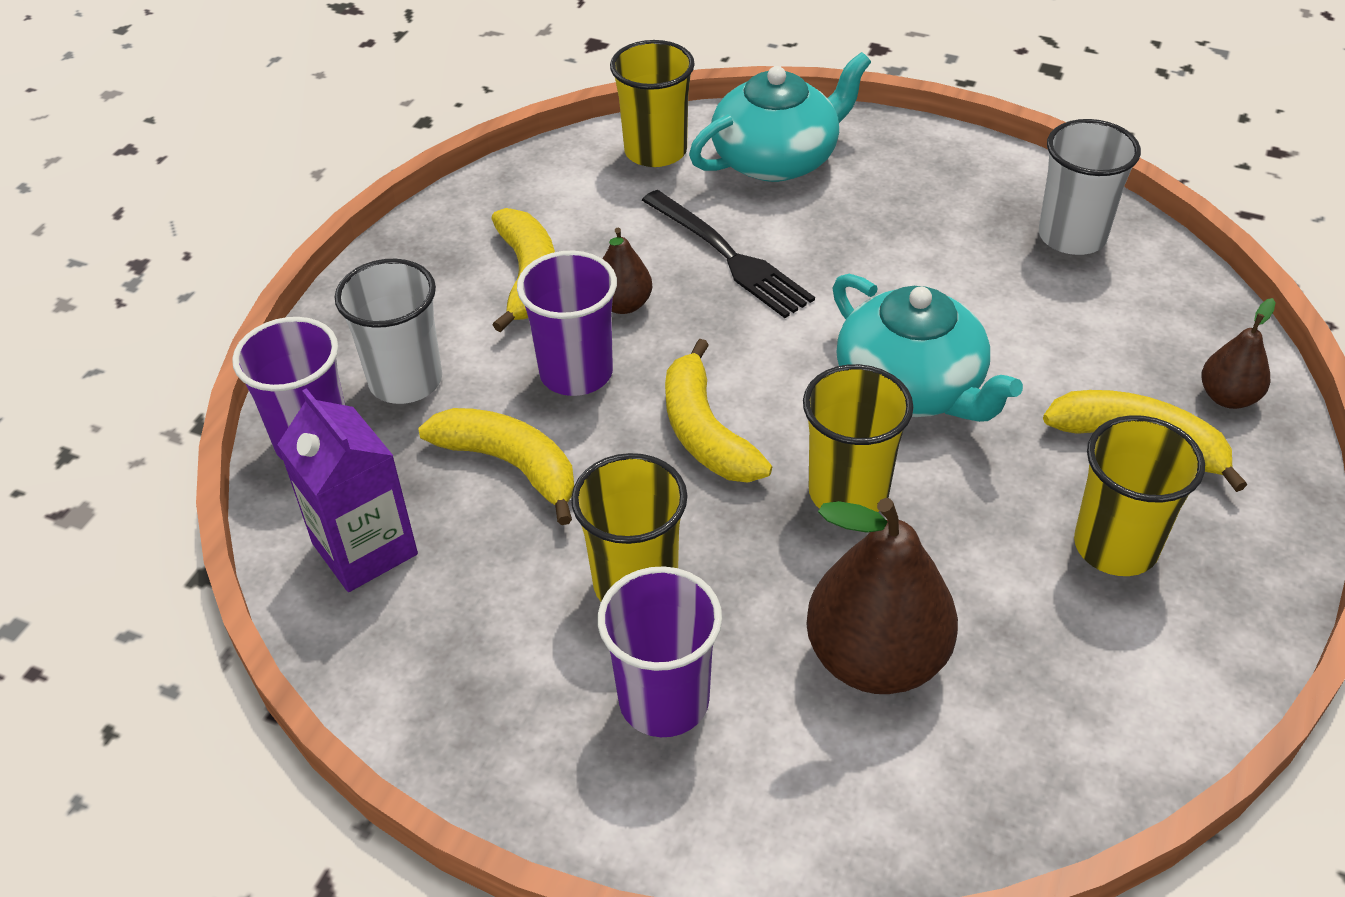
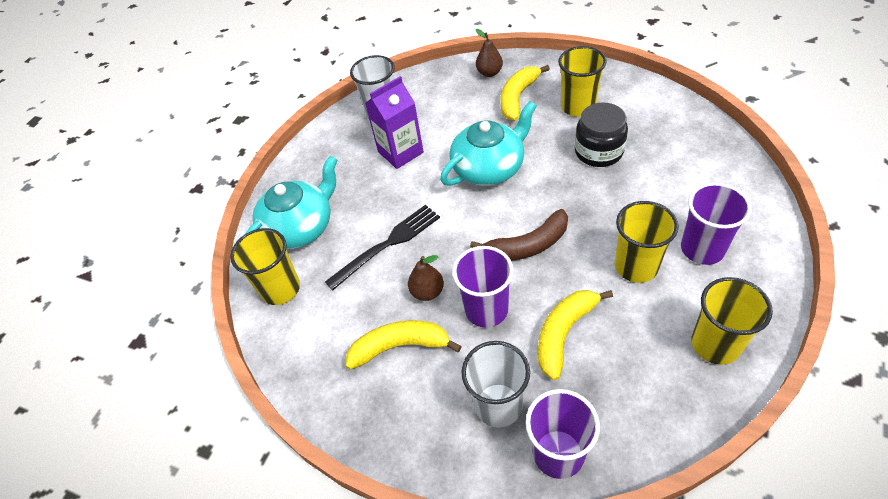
camera: 85 degrees left, 5 degrees up
(365, 549) = (641, 401): purple carton -> purple carton (400, 152)
(705, 432) = (528, 245): yellow banana -> brown banana
(777, 159) = (300, 227): turquoise teapot -> turquoise teapot turned 75 degrees clockwise
(848, 492) = (561, 188): yellow cup -> yellow cup (715, 344)
(876, 658) = (656, 177): brown pear -> none
(959, 566) = (598, 151): none -> black jar

